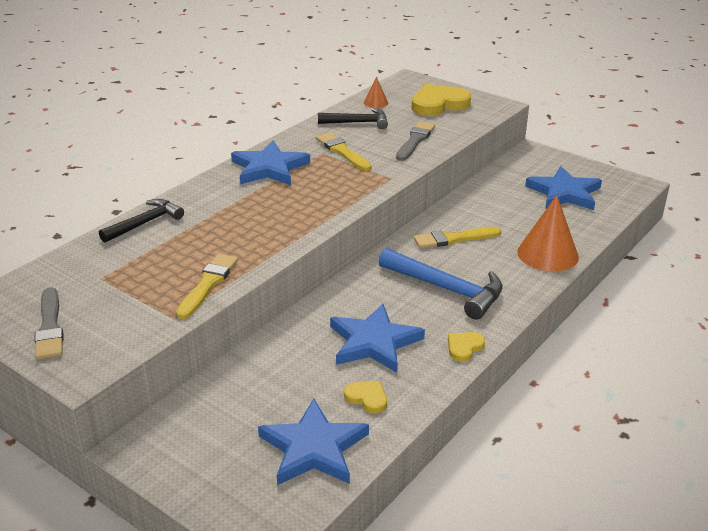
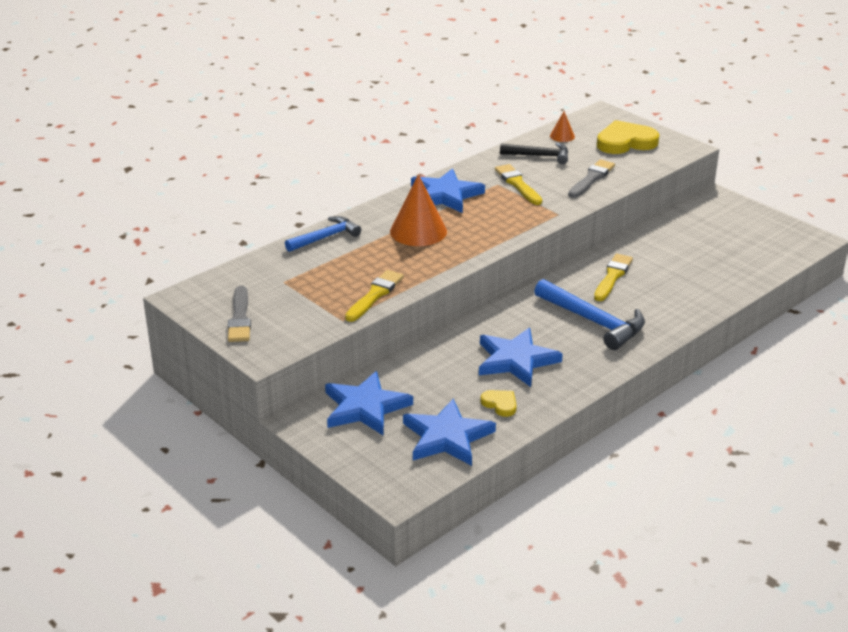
camera: 10 degrees right, 0 degrees up
(145, 223) = (326, 237): black hammer -> blue hammer
(453, 239) = (612, 277): yellow brush -> yellow brush turned 120 degrees clockwise
(464, 347) = (596, 372): yellow heart -> none
(547, 254) = (699, 299): orange cone -> orange cone (418, 231)
(564, 193) = (736, 242): blue star -> blue star (365, 407)

